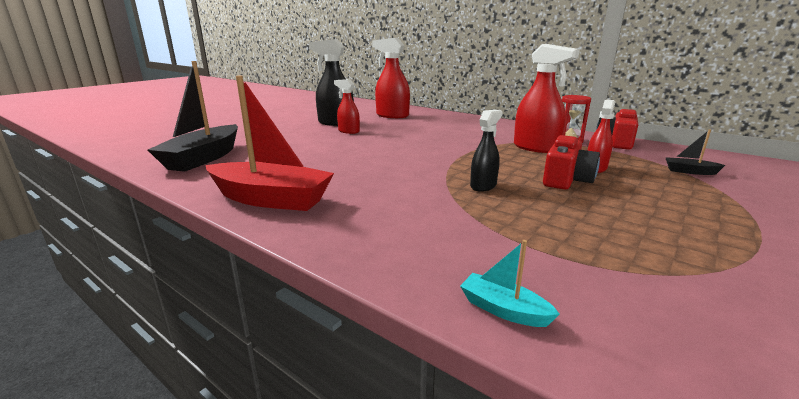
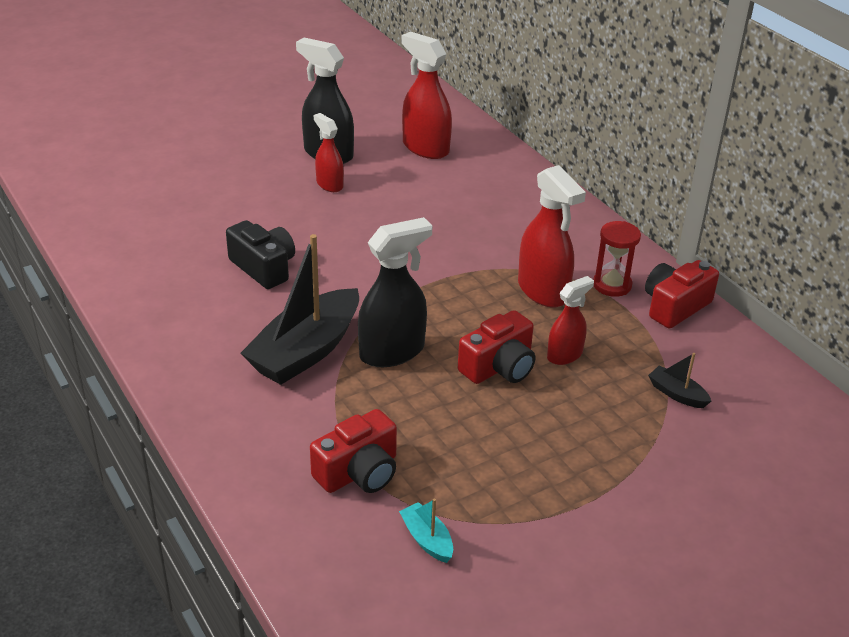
camera: 20 degrees right, 15 degrees up
(203, 158) = (125, 214): black boat -> black boat (306, 351)
(271, 199) = (162, 315): red boat -> none
(338, 165) = (264, 268): none -> black camera
(483, 186) = (392, 351): black spray bottle -> black spray bottle, size x1.67
(503, 309) = (261, 499): turquoise boat -> turquoise boat (427, 539)
(565, 260) = (359, 472): none -> red camera

